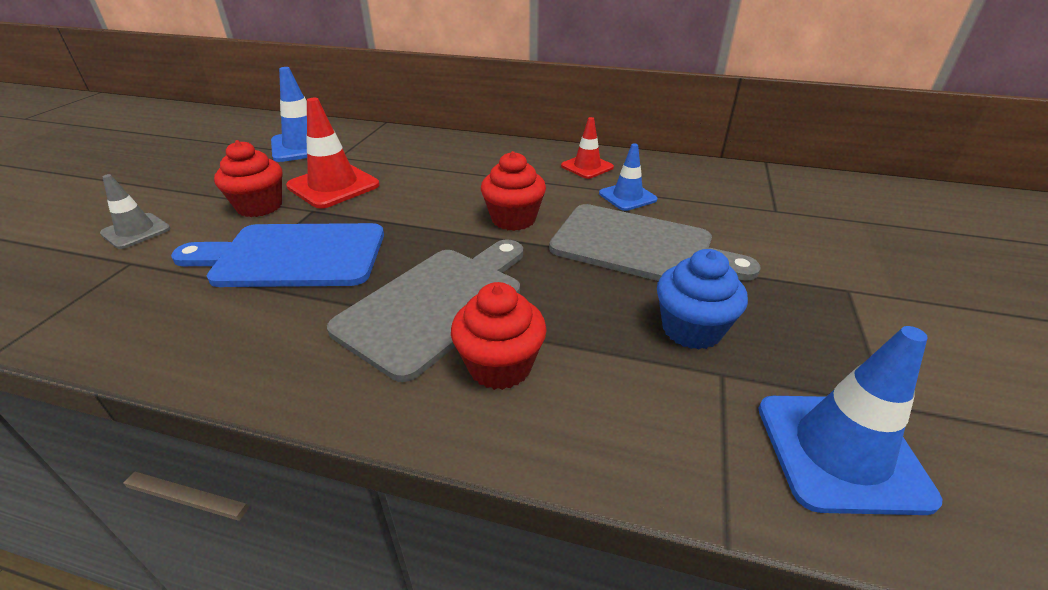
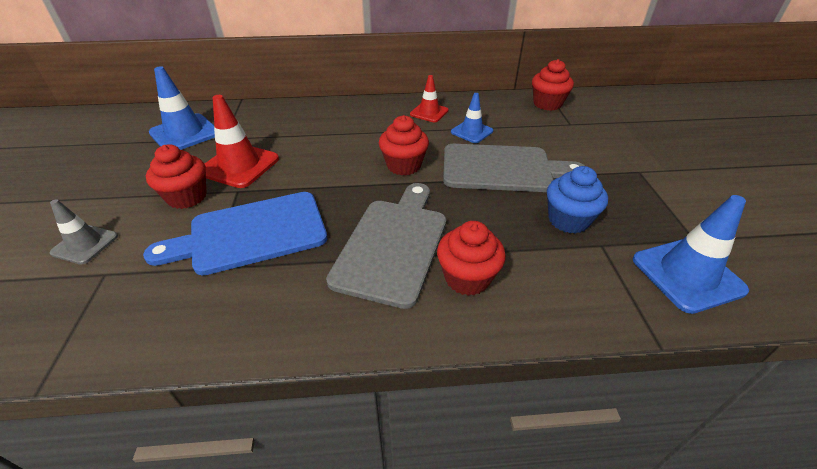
camera: 20 degrees left, 5 degrees up
(757, 181) = (547, 104): none -> red cupcake

